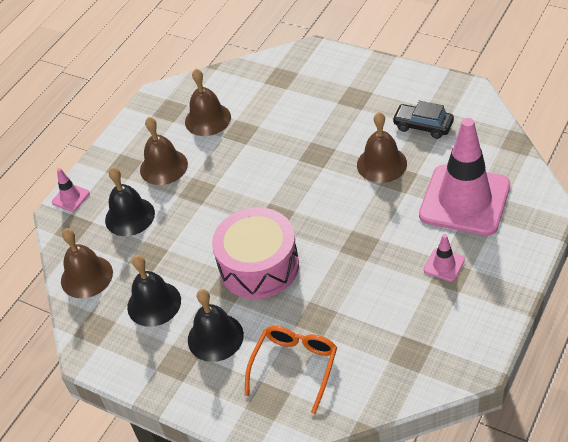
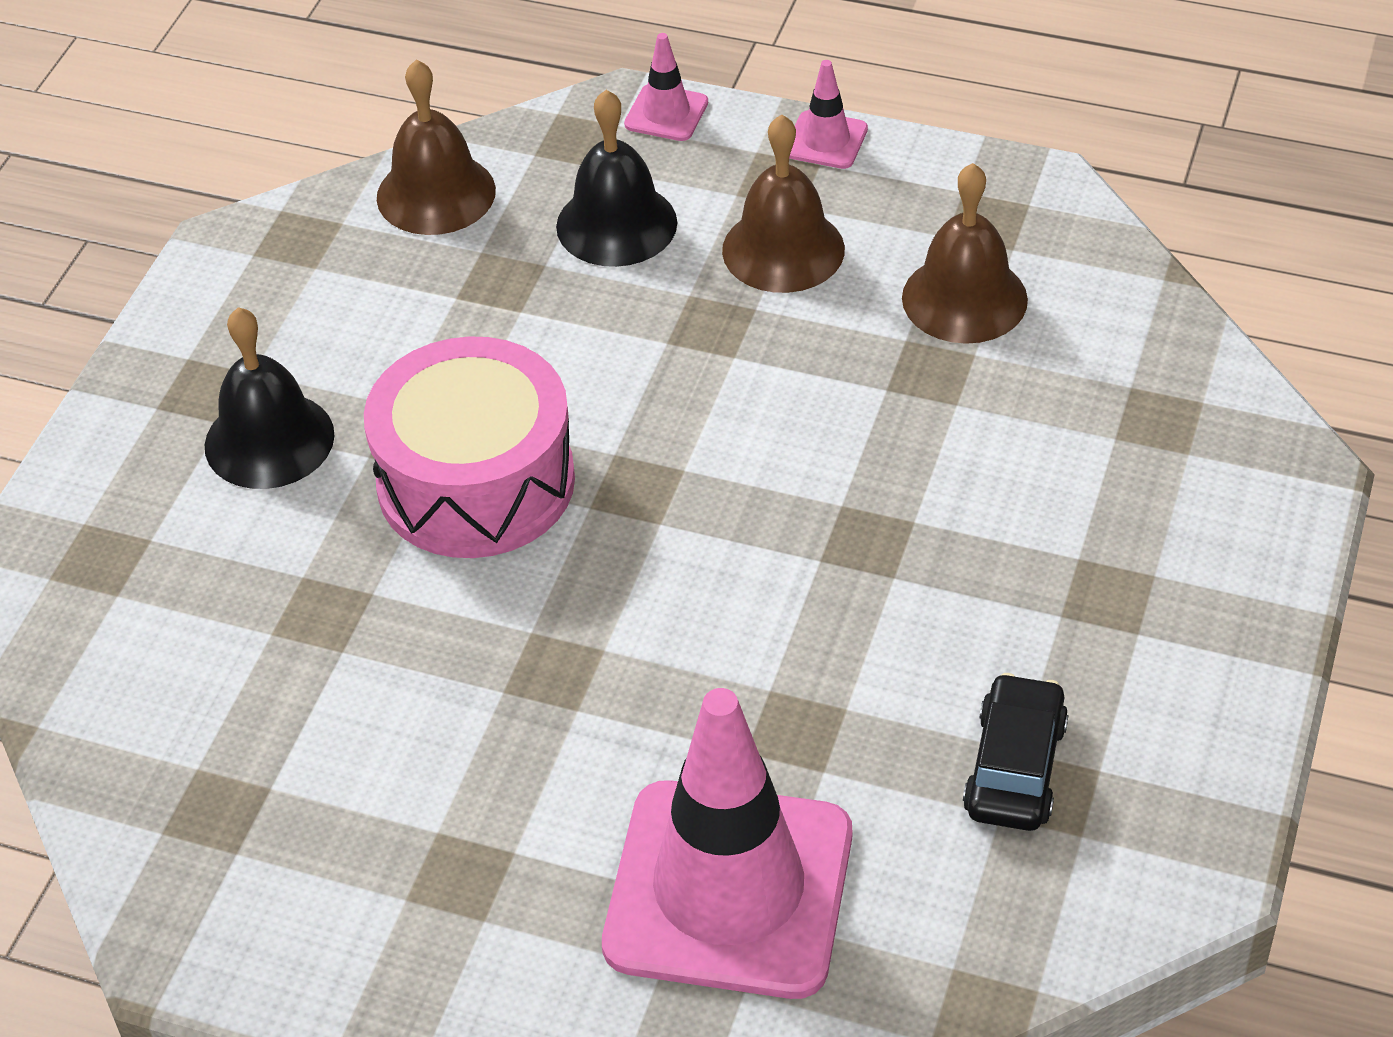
camera: 75 degrees right, 0 degrees up
(154, 303) = (362, 319): black bell -> none
(295, 367) = (185, 593): orange glasses -> none
(381, 164) = (847, 685): brown bell -> none
(444, 265) = (493, 858): pink traffic cone -> pink traffic cone (826, 140)

